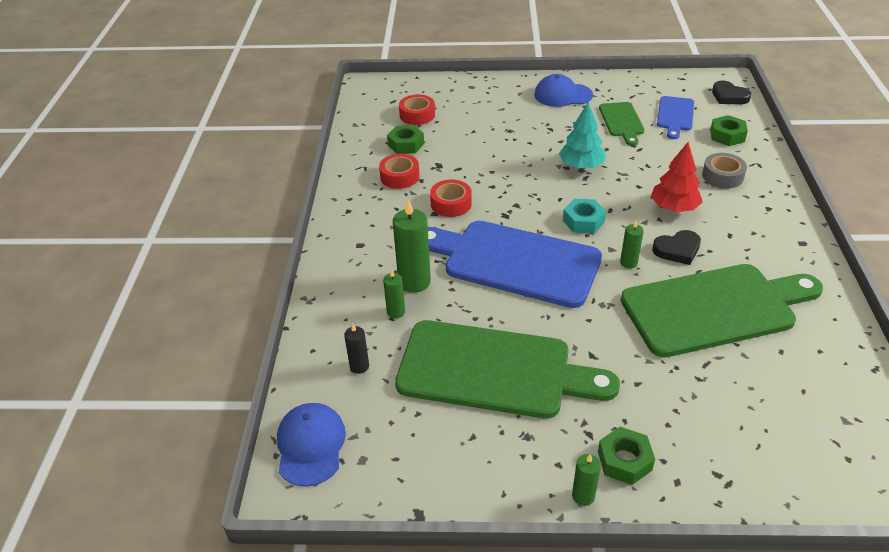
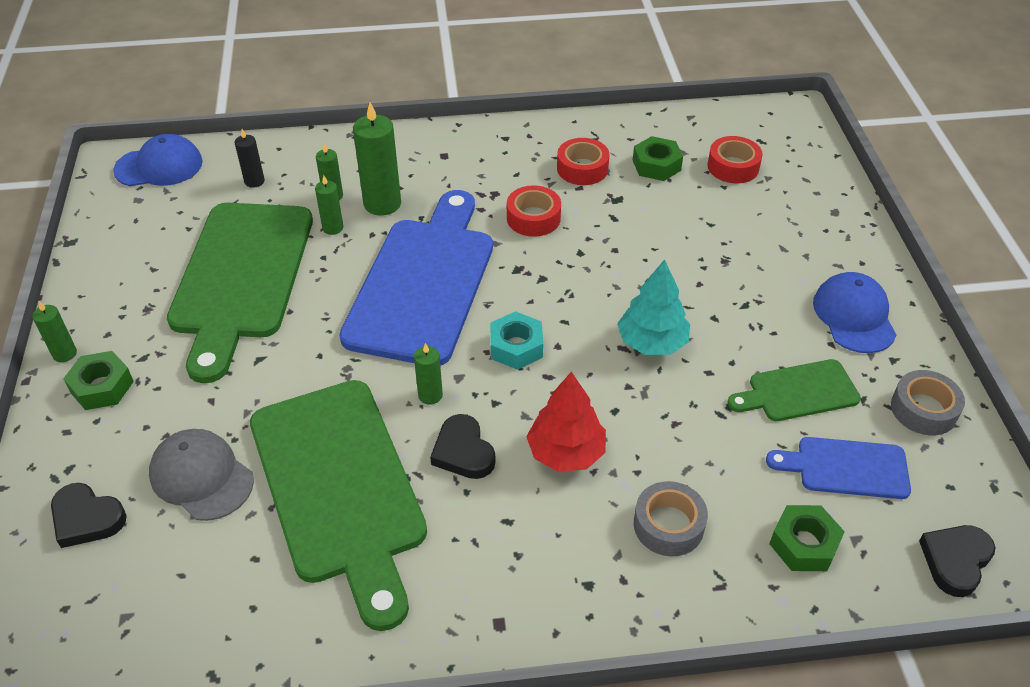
camera: 80 degrees right, 5 degrees up
(439, 312) = (333, 228): none -> green candle
(633, 87) = (923, 409): none -> grey tape
(715, 384) = (201, 477): none -> grey cap
(765, 454) = (87, 518): none -> black heart

